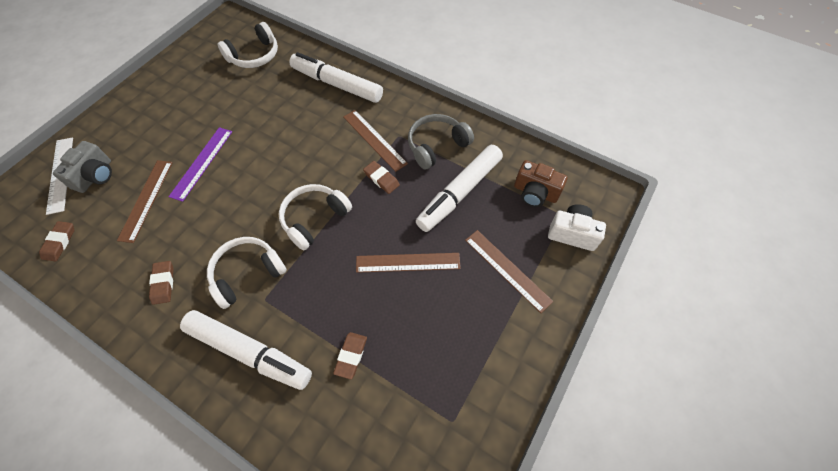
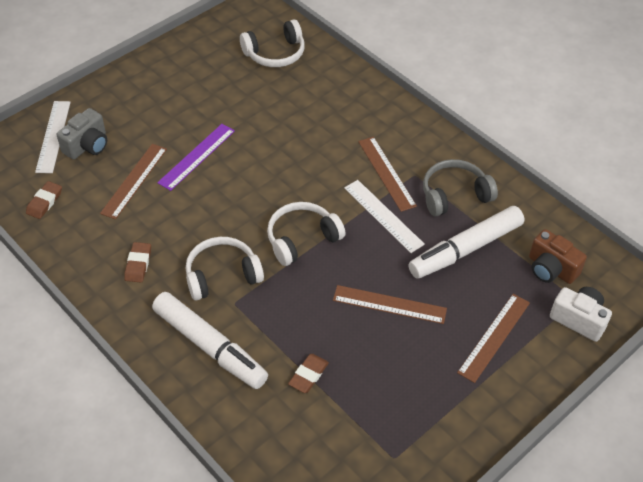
camera: 15 degrees right, 10 degrees down
(337, 84) = (360, 104): white marker -> none
(381, 179) = (383, 215): brown eraser -> white ruler
(507, 270) = (494, 337): brown ruler -> brown ruler turned 60 degrees clockwise

